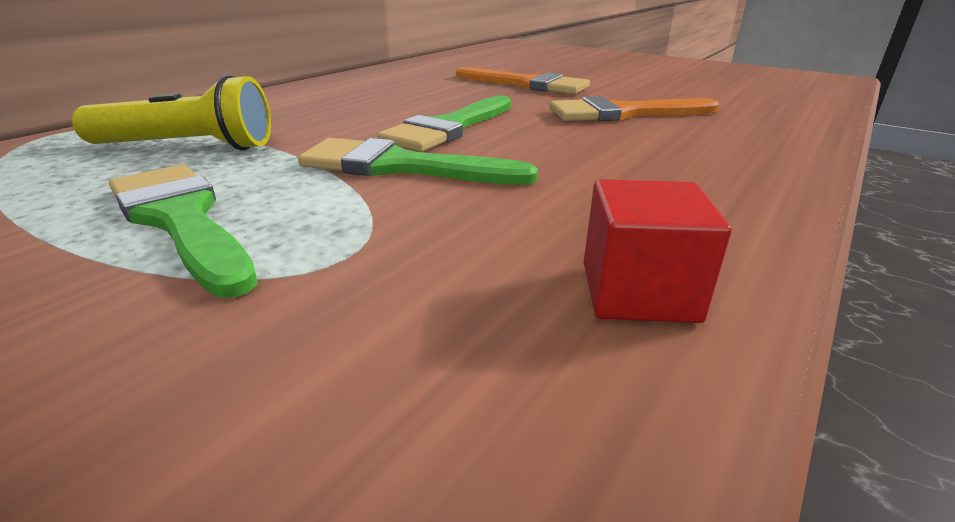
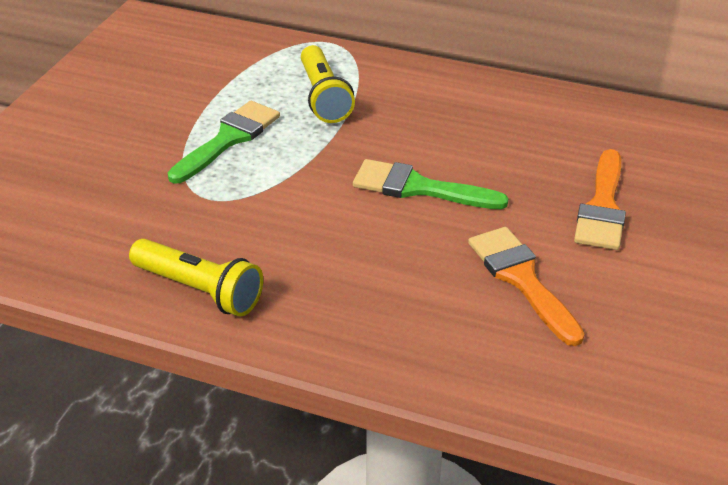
camera: 75 degrees right, 10 degrees up
(401, 166) = (326, 186): green brush -> none
(638, 292) = (199, 290): red cube -> yellow flashlight

